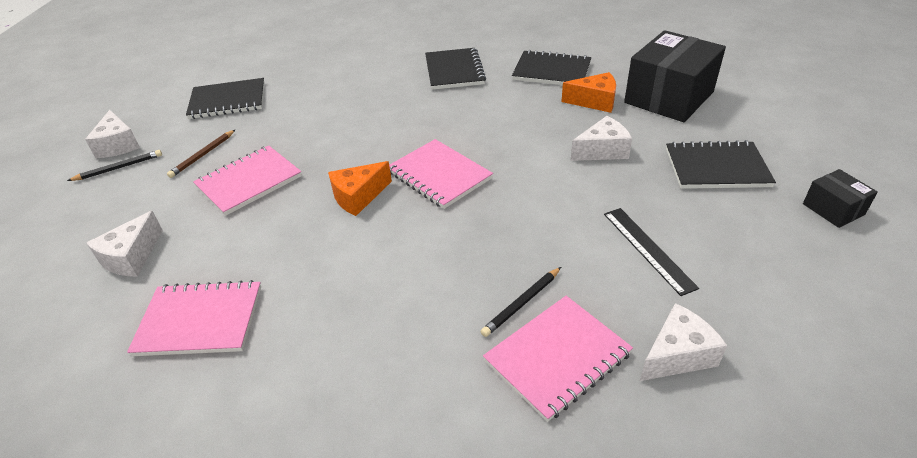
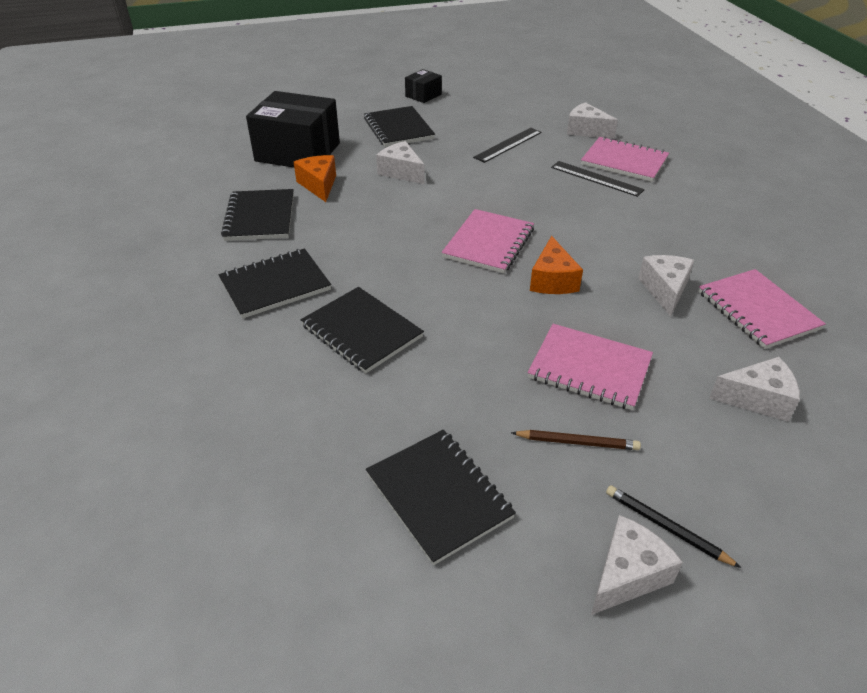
camera: 115 degrees left, 0 degrees up
(285, 265) = (665, 290): none -> white cheese
(358, 197) = (552, 280): orange cheese -> orange cheese turned 60 degrees clockwise
(377, 96) = (361, 331): none -> black notebook
(522, 303) = (596, 178): black pencil -> black ruler

